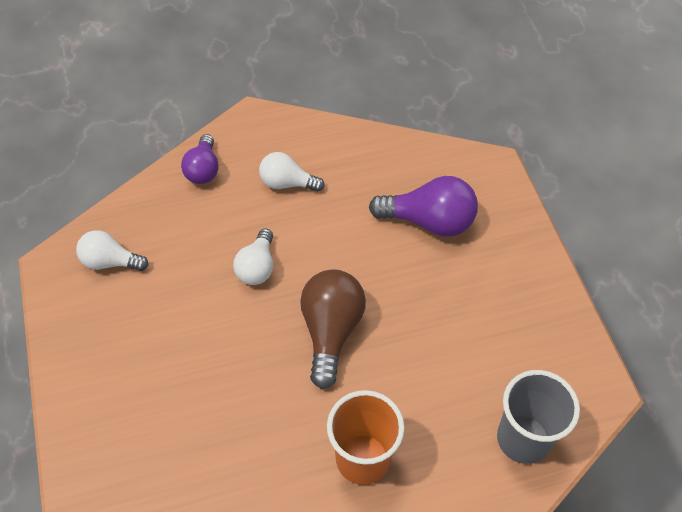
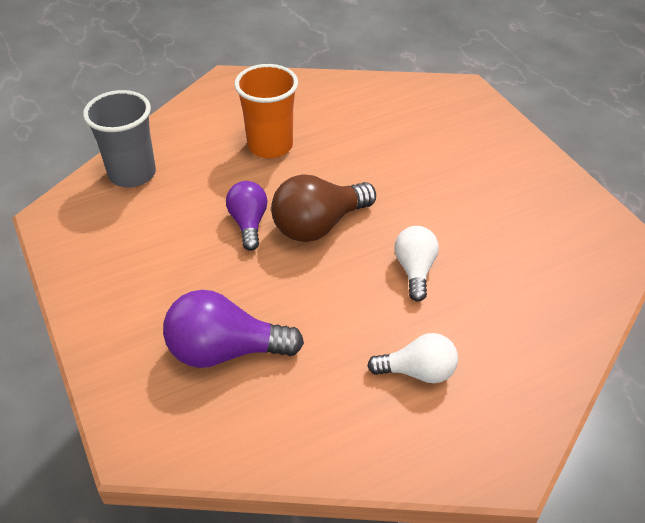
camera: 170 degrees right, 10 degrees down
(110, 262) = (573, 252): white light bulb -> none
(203, 169) = (534, 372): purple light bulb -> purple light bulb (248, 223)
(331, 331) = (319, 225): brown light bulb -> brown light bulb turned 60 degrees clockwise

